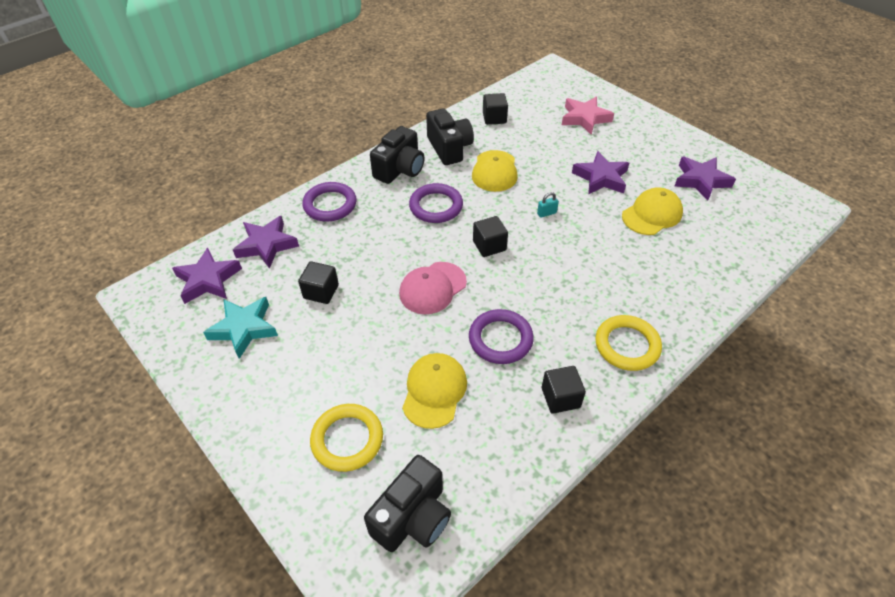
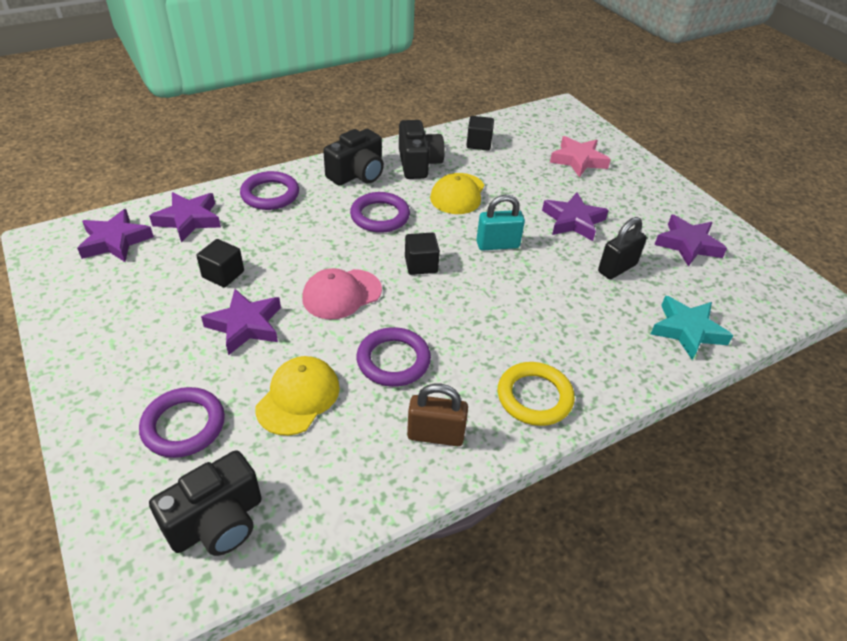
camera: 10 degrees right, 5 degrees down
(244, 328) = (128, 294): turquoise star -> turquoise star (687, 330)
(347, 439) = (183, 425): yellow ring -> purple ring
(361, 335) = (245, 325): none -> purple star
(546, 213) = (497, 245): turquoise padlock -> turquoise padlock, size x1.96
(560, 398) = (435, 435): black cube -> brown padlock
(652, 214) = (617, 268): yellow cap -> black padlock

